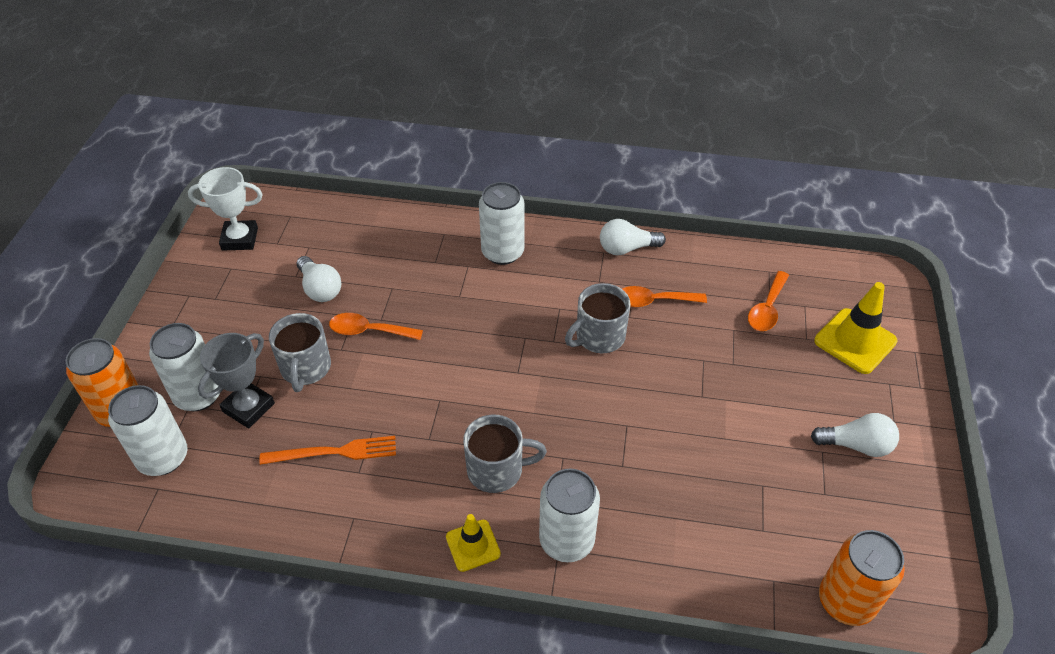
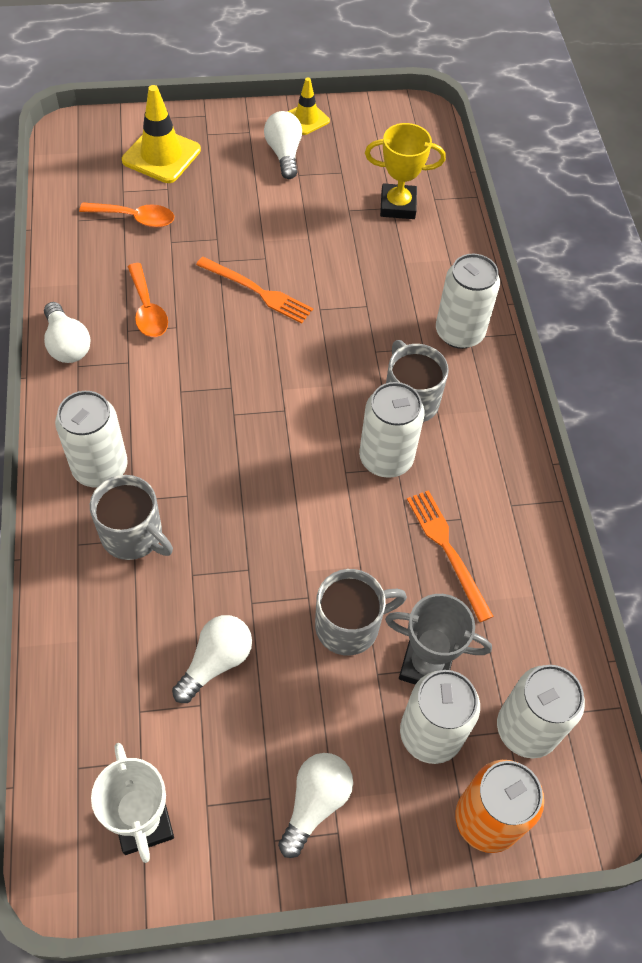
camera: 110 degrees left, 10 degrees up
(196, 320) = (315, 803): none -> white light bulb
(369, 331) = (270, 576): orange spoon -> none
(441, 432) = (386, 458): none -> white can
(473, 545) = (495, 399): yellow traffic cone -> yellow traffic cone (306, 119)
(599, 337) = (213, 348): grey mug -> grey mug (133, 535)
(659, 381) = (257, 291): none -> orange fork
(765, 536) = (398, 205): none -> yellow trophy
(846, 601) = (433, 159): orange can -> none

